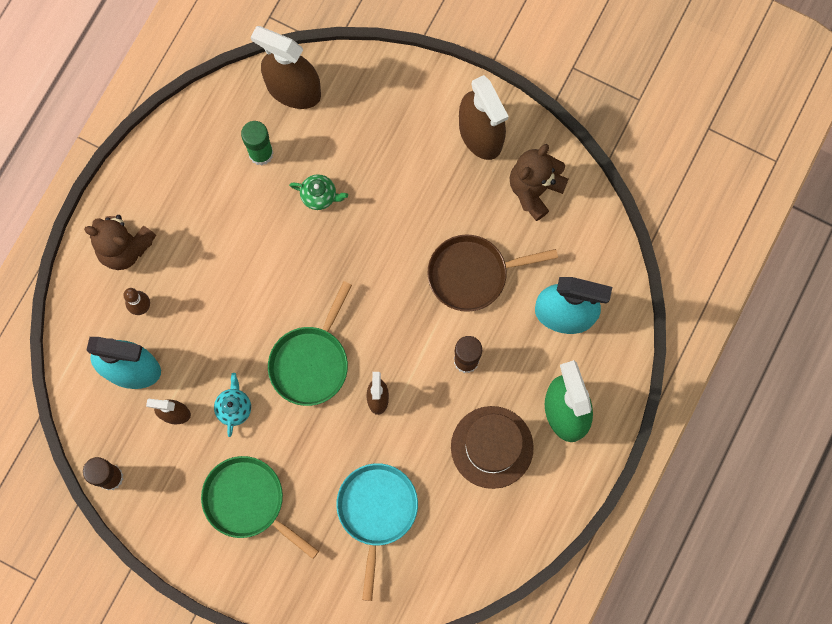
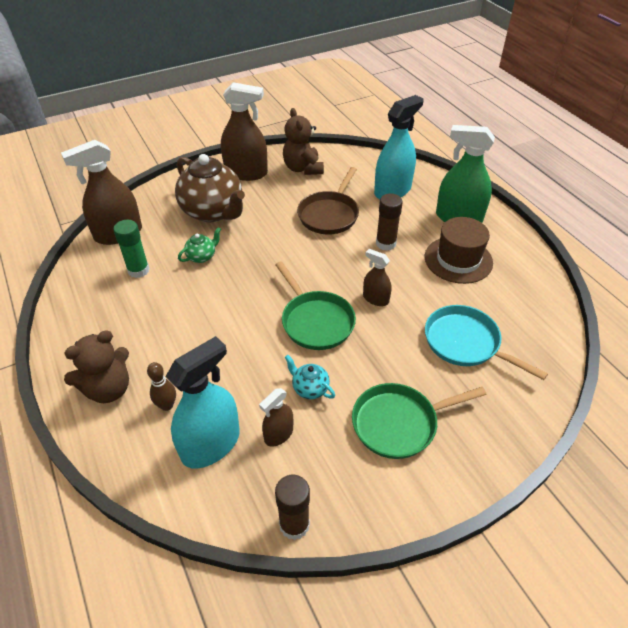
camera: 55 degrees left, 30 degrees down
(391, 152) = (213, 212): none -> brown teapot

